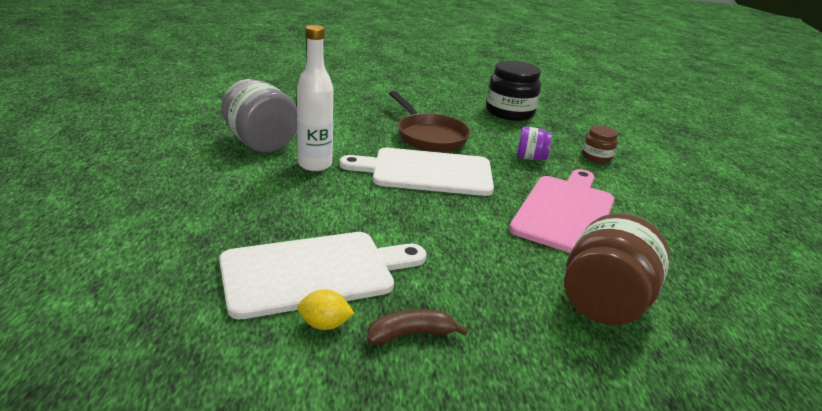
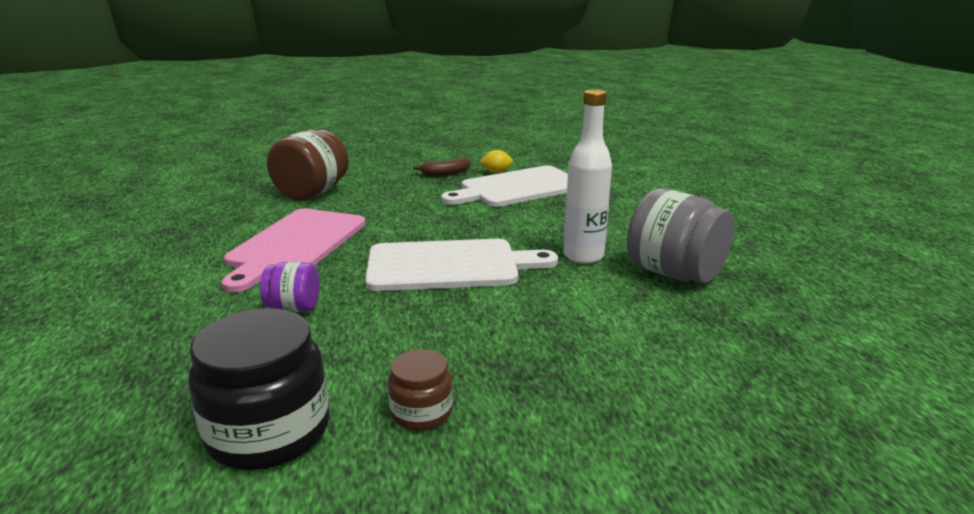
camera: 175 degrees right, 5 degrees down
(429, 136) = (453, 324): brown pan -> none
(596, 157) = (172, 328): brown jar -> brown jar (421, 412)

